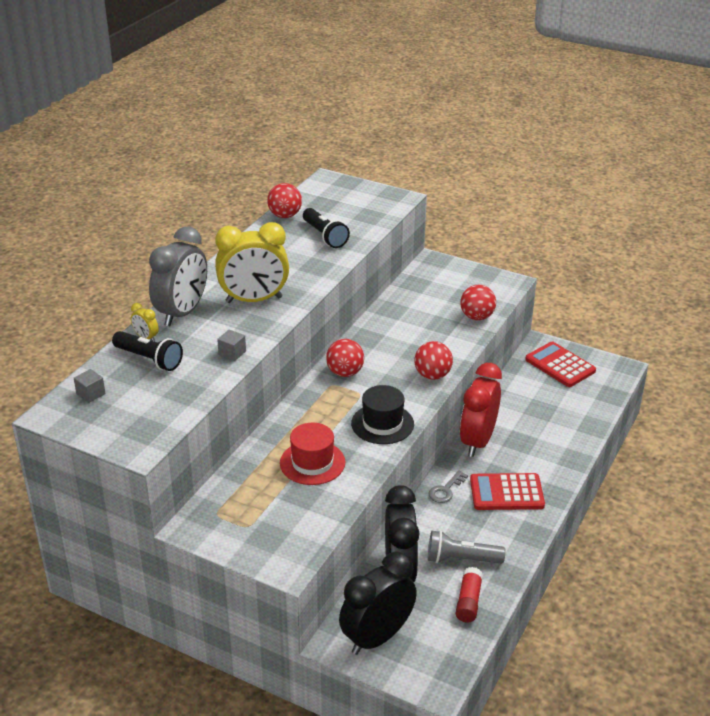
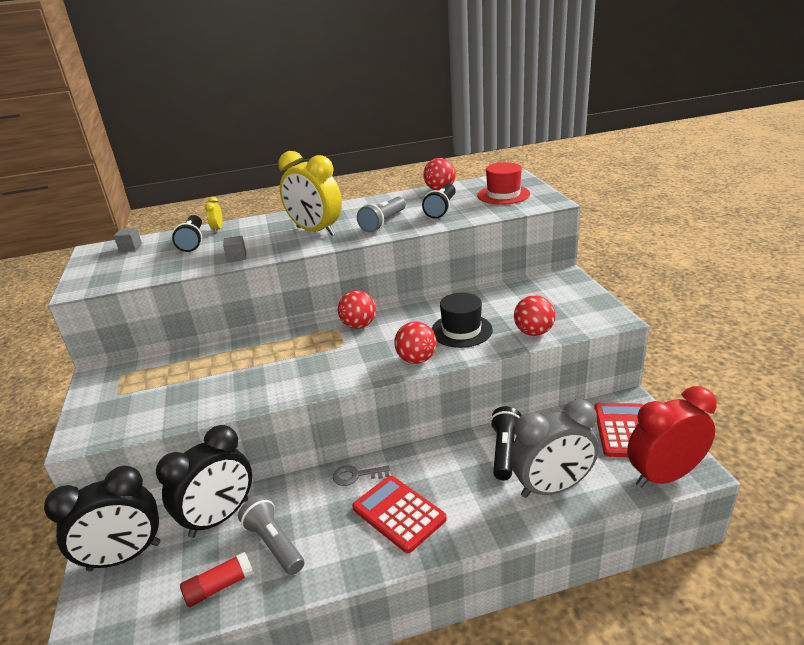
camera: 50 degrees right, 5 degrees down
(182, 313) = (263, 223): grey clock -> grey clock (552, 488)
(300, 268) = (383, 223): none -> grey flashlight
(312, 463) = (226, 375): red hat -> red hat (503, 195)
(377, 637) = (125, 556): black clock -> black clock turned 150 degrees clockwise
(382, 424) = (316, 375): black hat -> black hat (461, 330)
(477, 441) = (444, 452): red clock -> red clock (664, 476)
(512, 418) = (504, 451): none -> black flashlight

